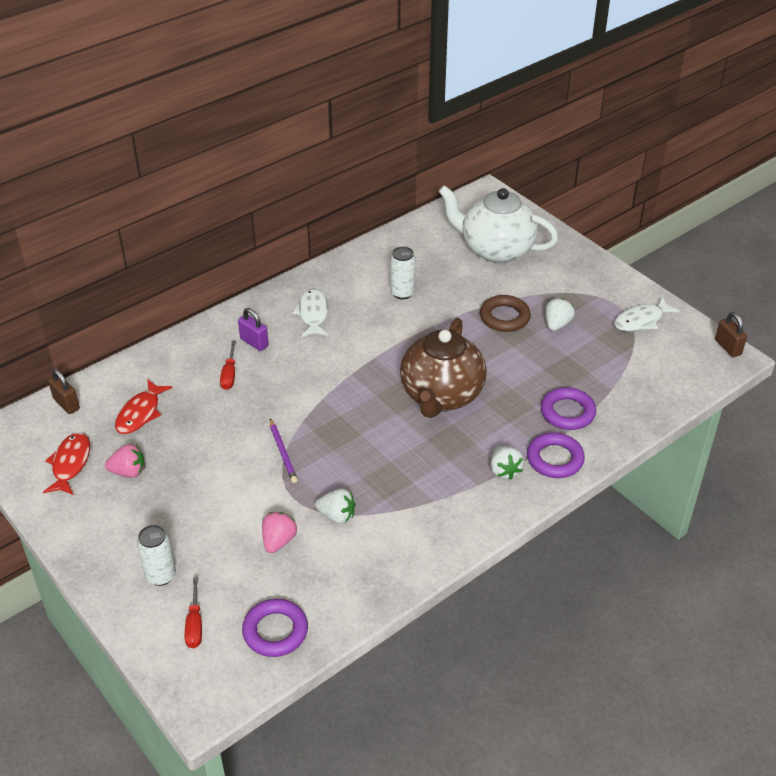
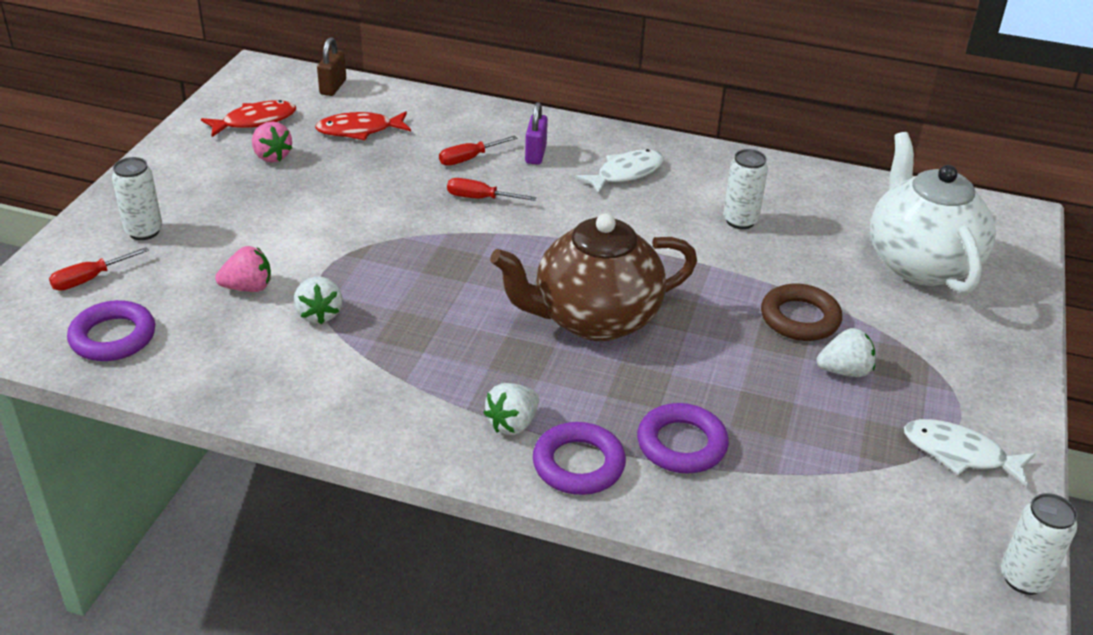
camera: 55 degrees right, 5 degrees down
(279, 389) = (480, 198): none -> red screwdriver
(282, 452) = (385, 238): purple pencil -> none
(728, 347) = (1024, 579): brown padlock -> white can

